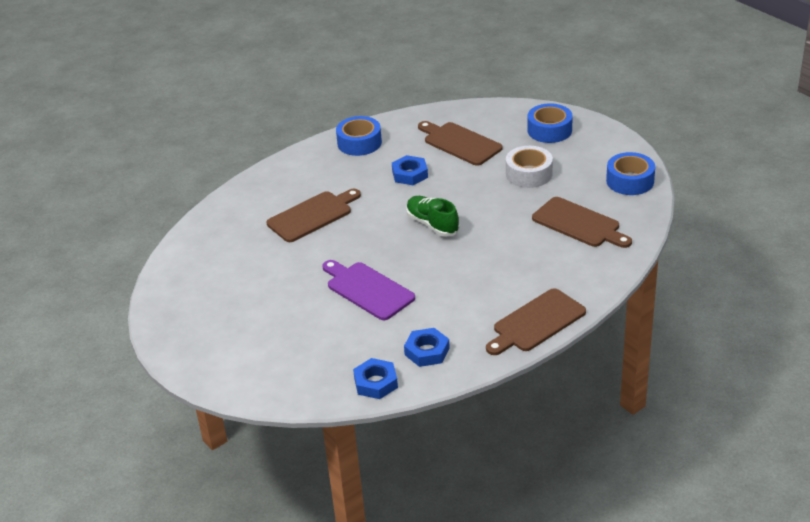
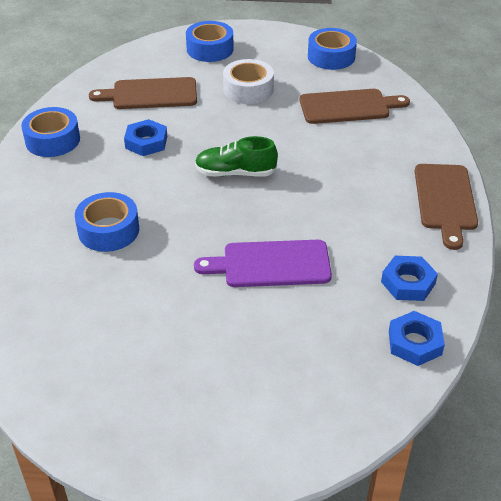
camera: 50 degrees left, 5 degrees up
(312, 215) = (108, 230): brown cutting board -> blue tape

